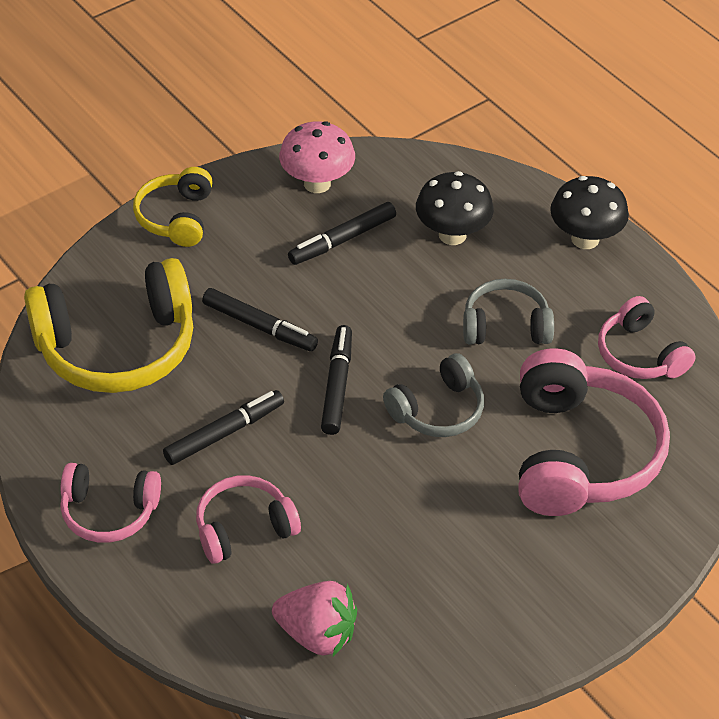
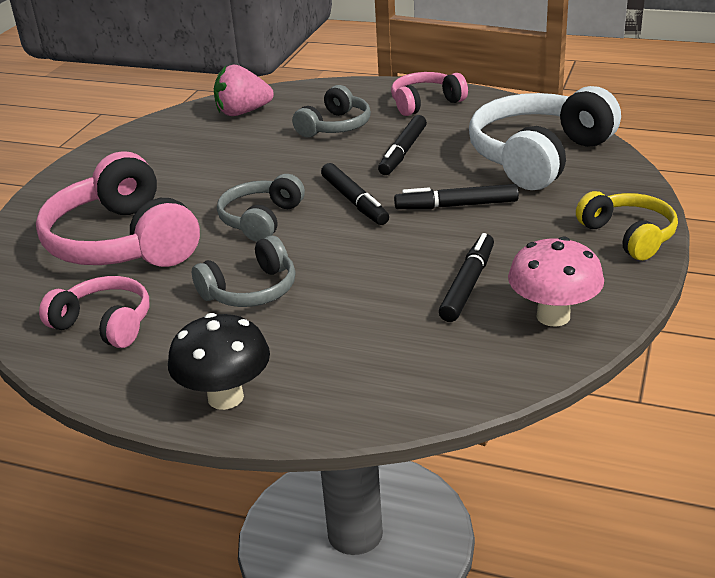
camera: 150 degrees right, 15 degrees down
(117, 347) = (539, 156): yellow headphones -> white headphones
(244, 528) = (335, 126): pink headphones -> grey headphones
(452, 235) = (370, 336): black mushroom -> none

